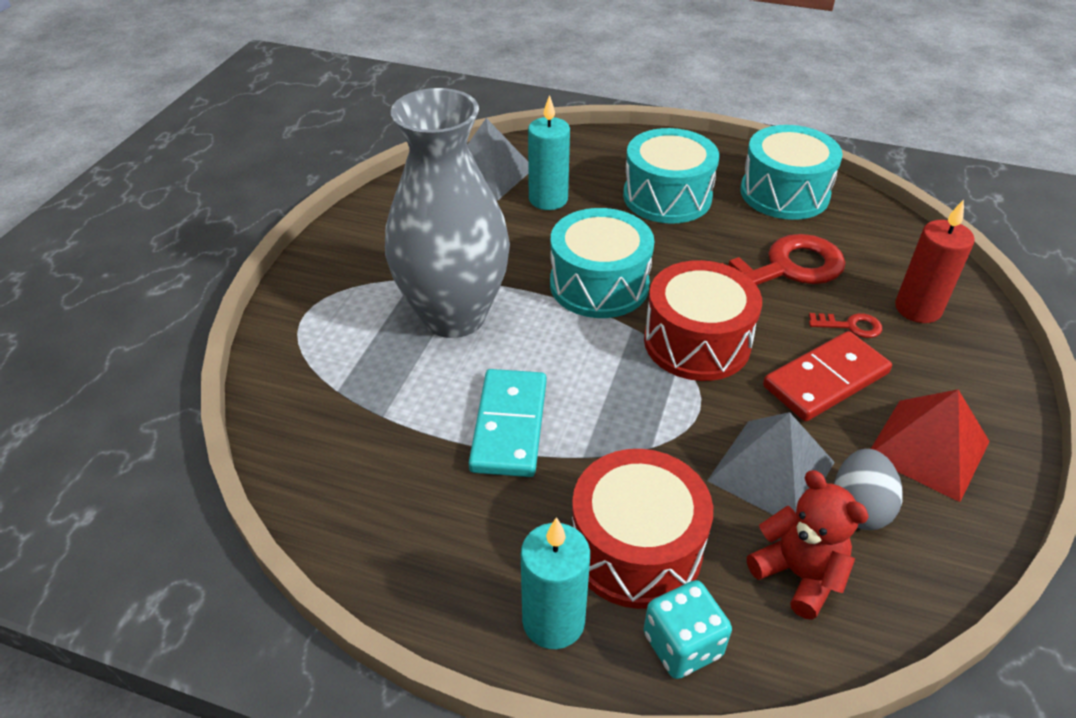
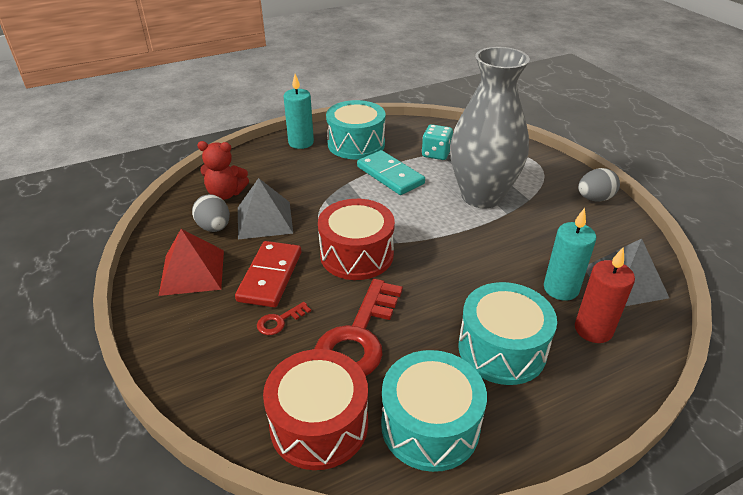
camera: 135 degrees right, 5 degrees down
(353, 236) = (594, 198): none -> grey egg
(599, 284) = (445, 253): turquoise drum -> turquoise drum (356, 144)
(636, 548) = (294, 170): red drum -> red drum (319, 424)
(682, 645) = (253, 158): turquoise dice -> turquoise dice (436, 154)
(917, 309) = (242, 366): red candle -> red candle (593, 329)

